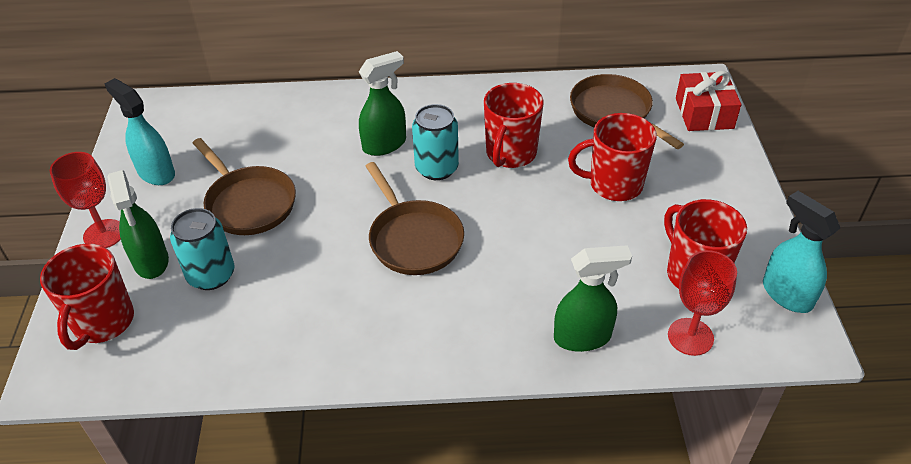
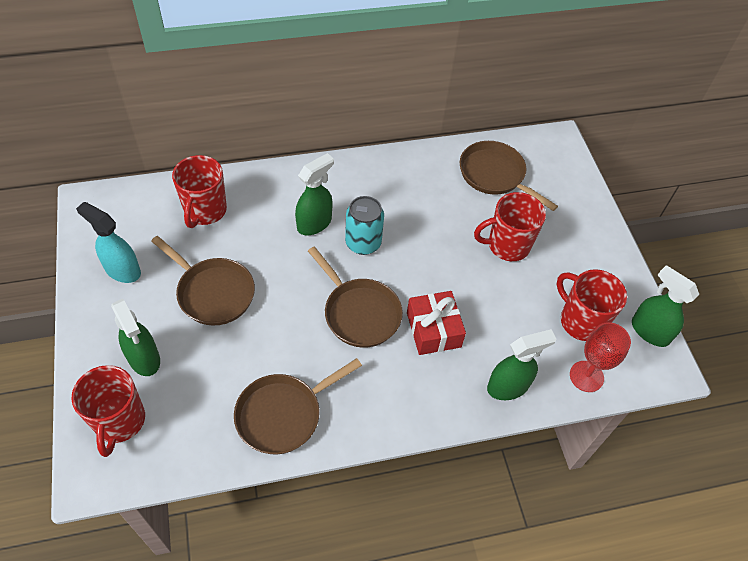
camera: 15 degrees left, 10 degrees up
(104, 234) = (94, 336): red goblet -> none
(211, 275) = (200, 366): turquoise can -> none
(293, 336) = (283, 414): none -> brown pan
(510, 154) = (420, 223): red mug -> red mug (205, 211)
(704, 113) = (565, 170): red gift -> red gift (433, 330)
(786, 294) = (649, 331): turquoise spray bottle -> green spray bottle

